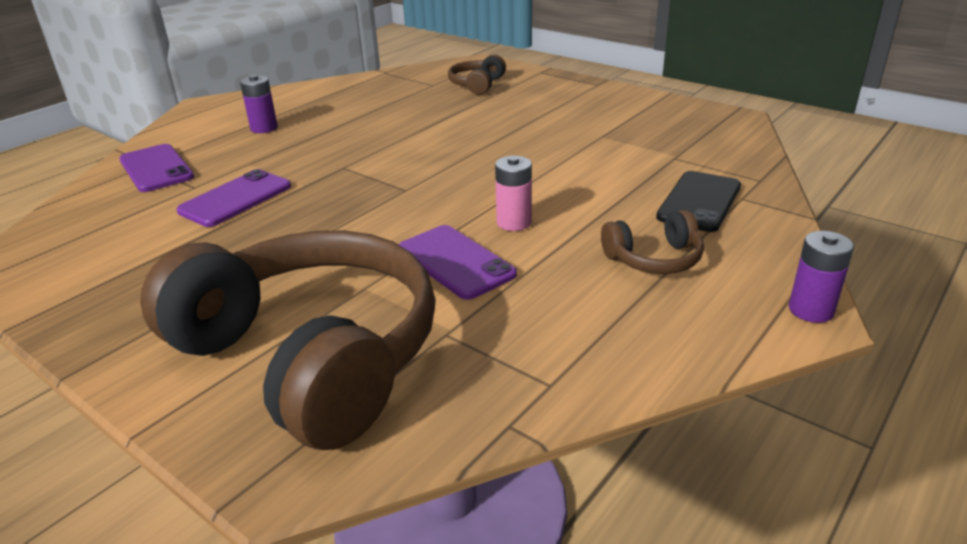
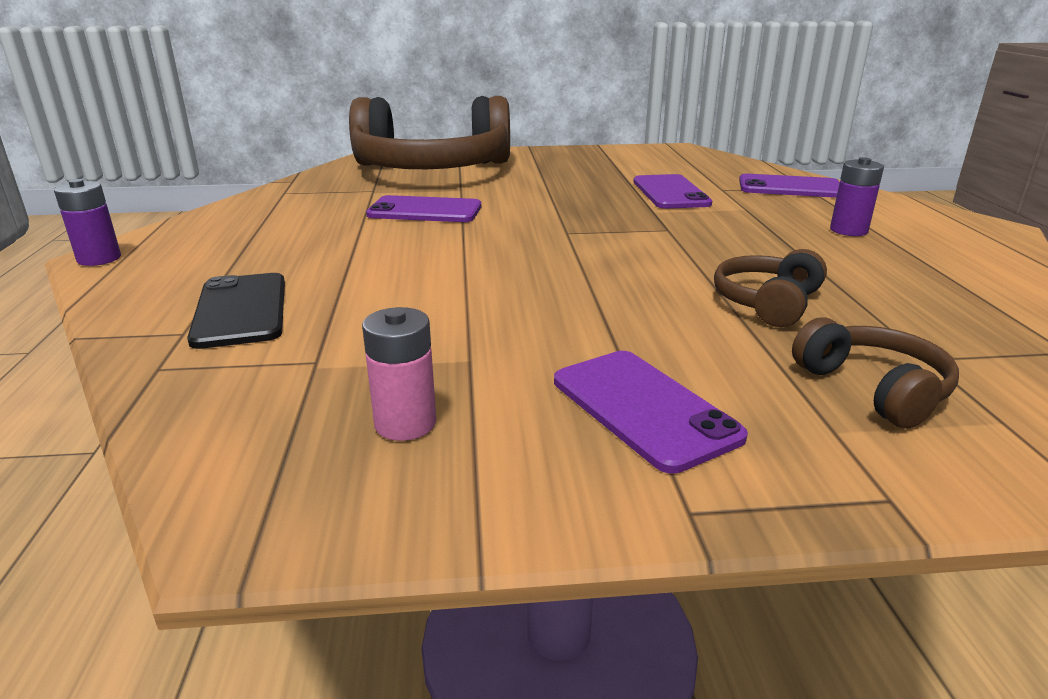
camera: 135 degrees right, 5 degrees down
(514, 222) = (421, 240): pink battery -> pink battery (405, 423)
(564, 103) = (643, 408): none -> purple phone
(654, 259) = (260, 252): brown headphones -> brown headphones (767, 303)

